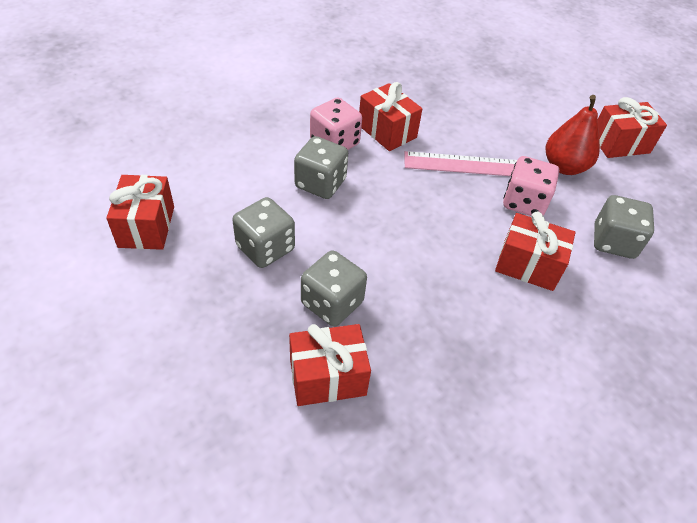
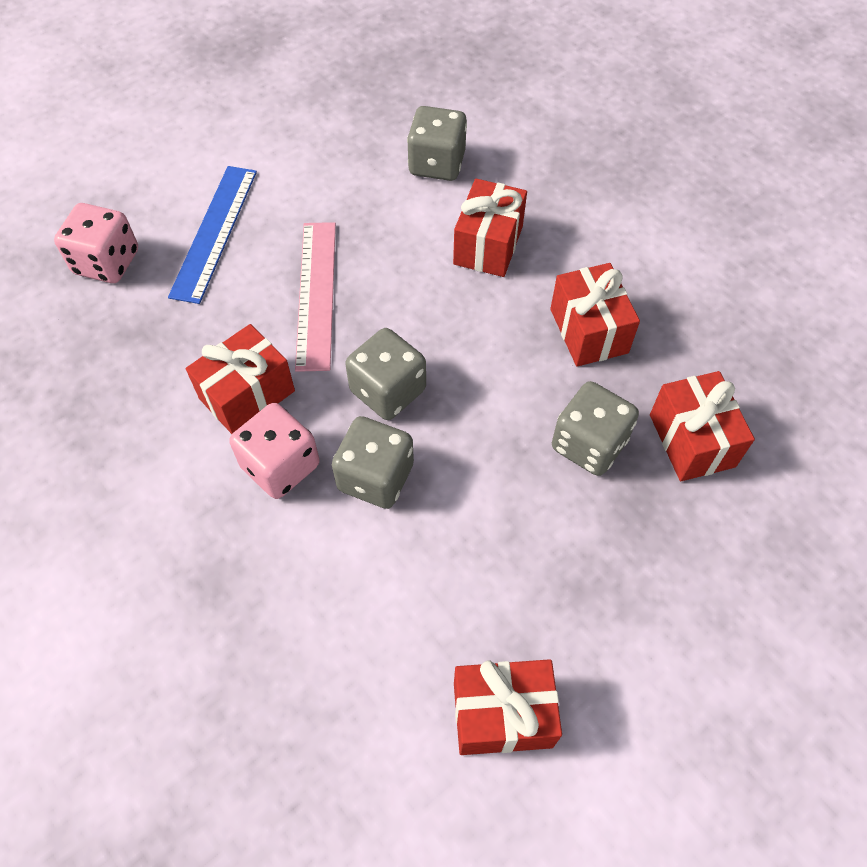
camera: 90 degrees left, 10 degrees up
(265, 248) = (514, 534): grey dice -> grey dice (388, 391)
(518, 121) = (214, 232): none -> blue ruler
(524, 202) = (382, 239): pink dice -> pink dice (107, 262)
(564, 167) = (310, 192): red pear -> none
(620, 144) = (258, 131): red gift -> red gift (588, 331)

